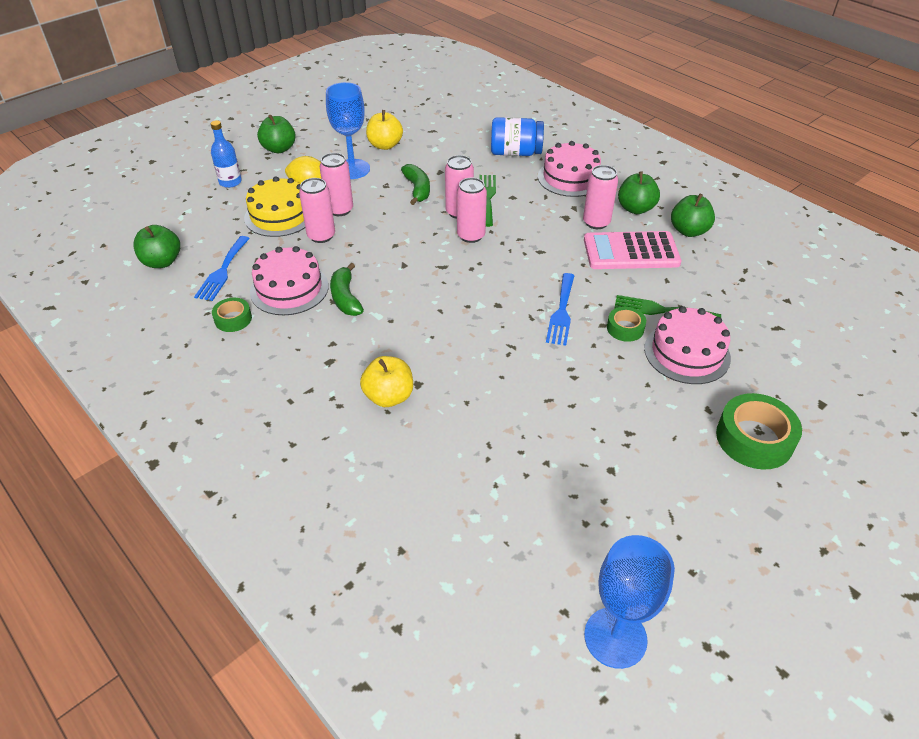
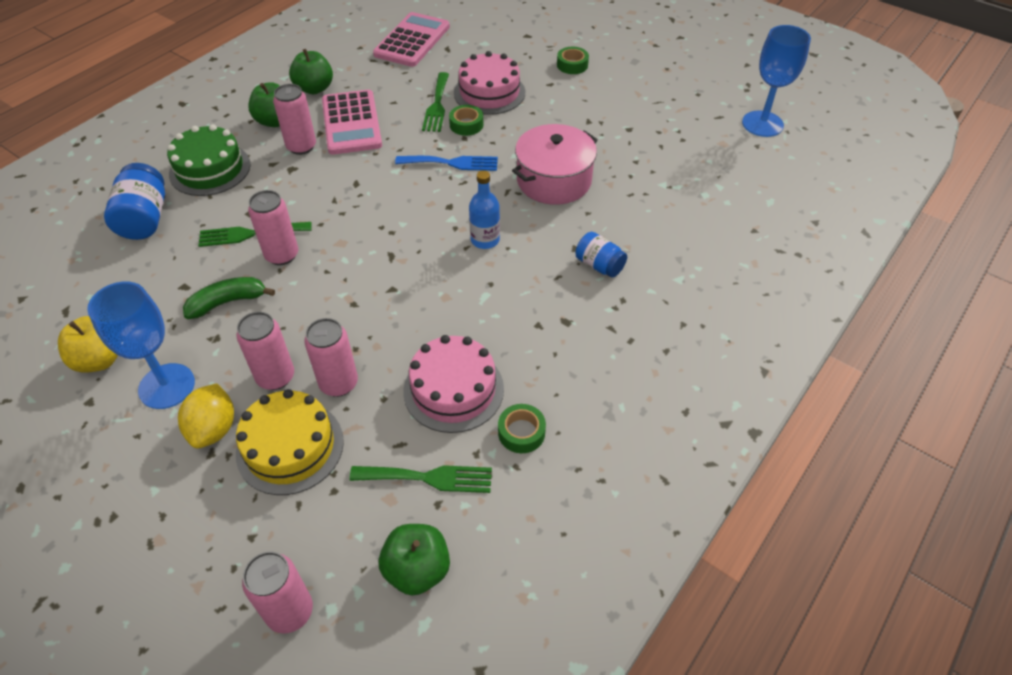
camera: 100 degrees left, 5 degrees up
(222, 271) = (428, 478): blue fork -> green fork
(230, 182) = (190, 550): blue bottle -> blue bottle (485, 240)
(279, 149) = (86, 506): green apple -> none
(345, 298) = (461, 330): green banana -> none
(389, 396) = (599, 265): yellow apple -> blue jar
(471, 236) = (330, 239): pink can -> pink can (290, 611)
(522, 383) = (554, 180): none -> pink pot
(570, 178) = (210, 169): pink cake -> green cake
(754, 439) = (572, 65): green tape -> green tape, size x0.57
(790, 301) = (412, 41): none -> pink calculator

